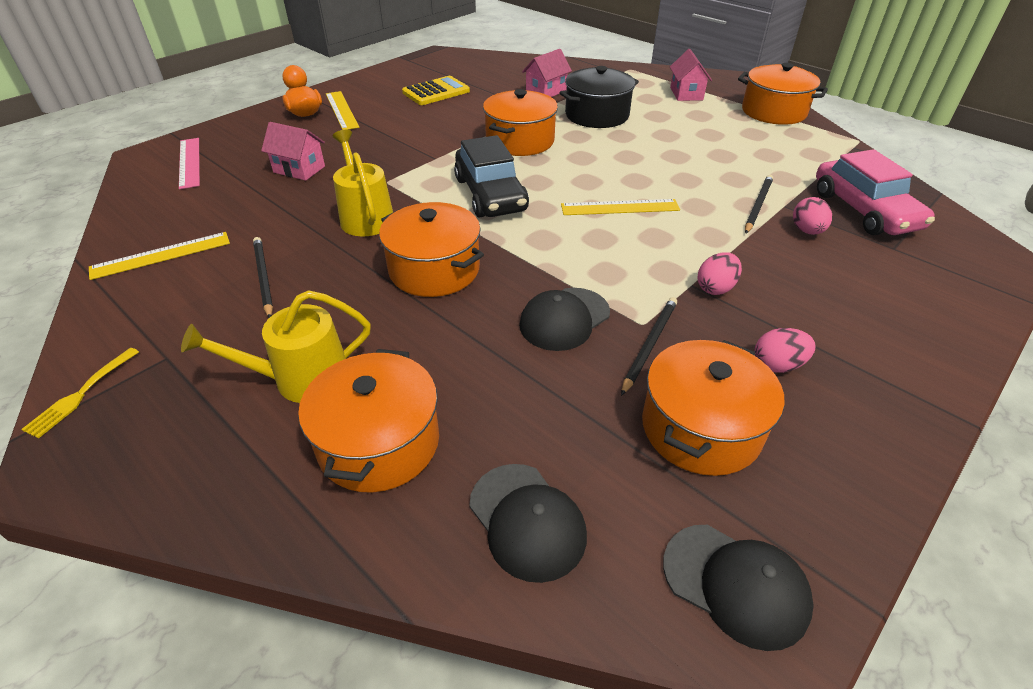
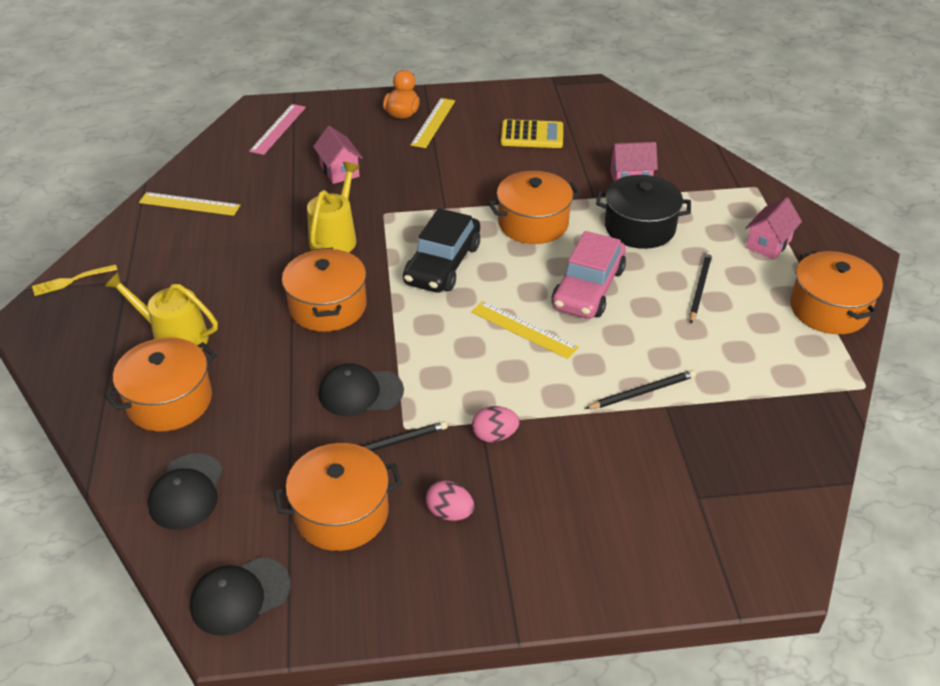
camera: 40 degrees right, 0 degrees up
(263, 277) = (226, 254): black pencil -> black pencil (700, 288)
(735, 584) = (240, 596): black cap -> black cap turned 75 degrees clockwise
(807, 231) = (646, 438): pink egg -> none
(864, 210) = (734, 452): pink car -> pink car (588, 288)

